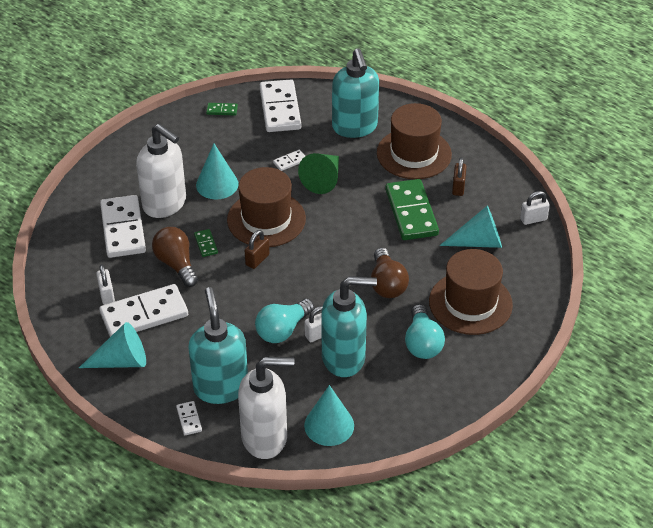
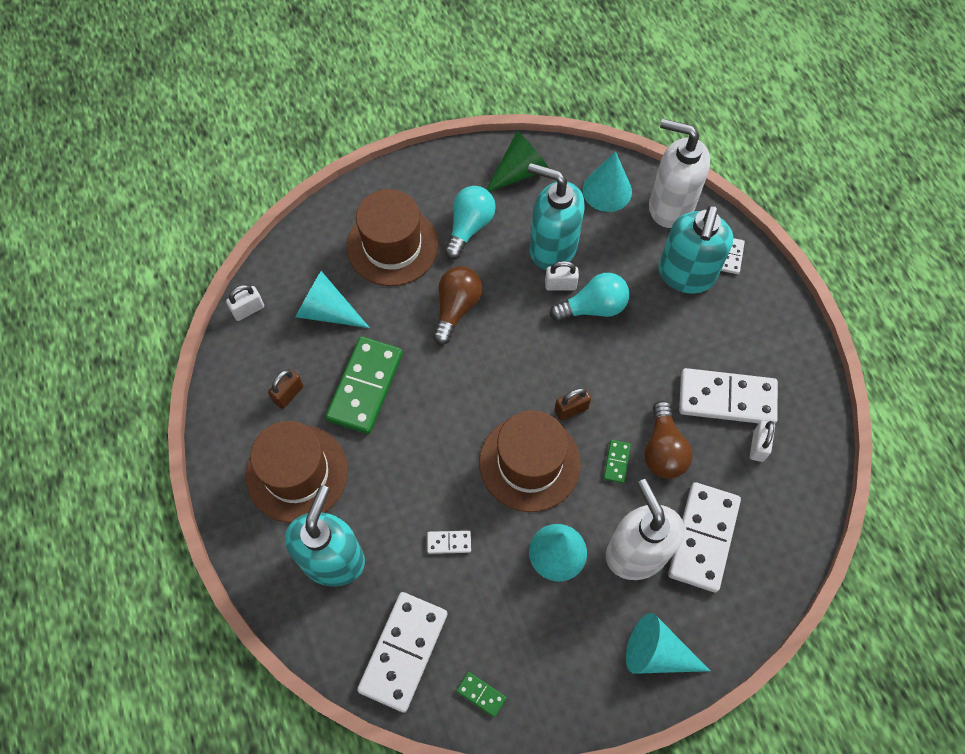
camera: 150 degrees left, 20 degrees up
(122, 361) = (772, 352): turquoise cone -> turquoise cone (657, 653)
(323, 179) = (428, 490): green cone -> green cone (519, 172)
(533, 219) = (248, 310): white padlock -> white padlock turned 45 degrees counterclockwise

